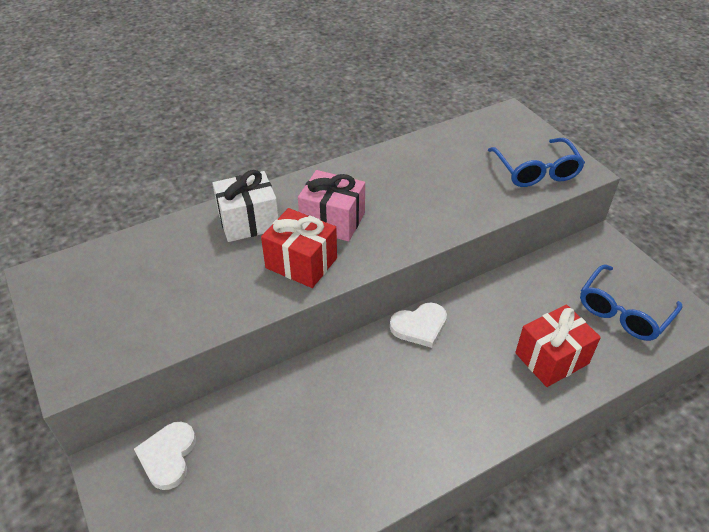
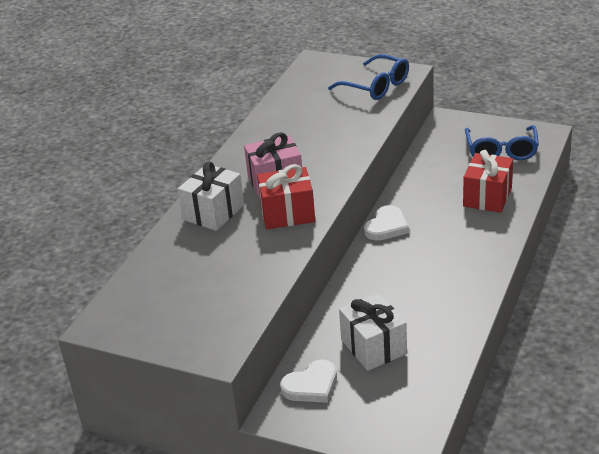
camera: 35 degrees left, 10 degrees down
(168, 456) = (311, 385): white heart -> white heart turned 90 degrees counterclockwise
(261, 456) = (373, 347): none -> white gift

